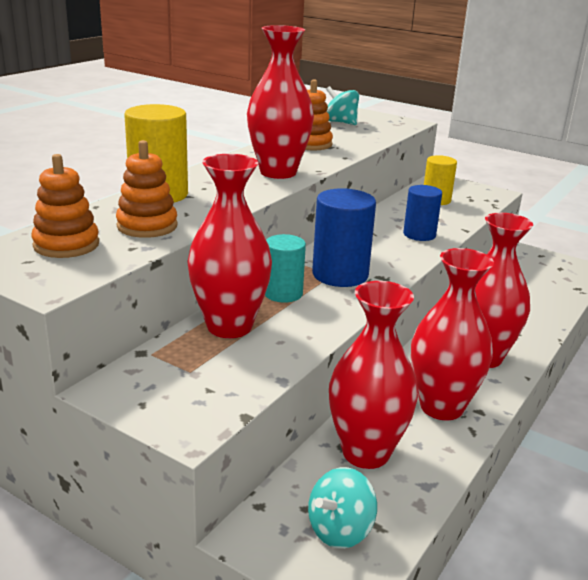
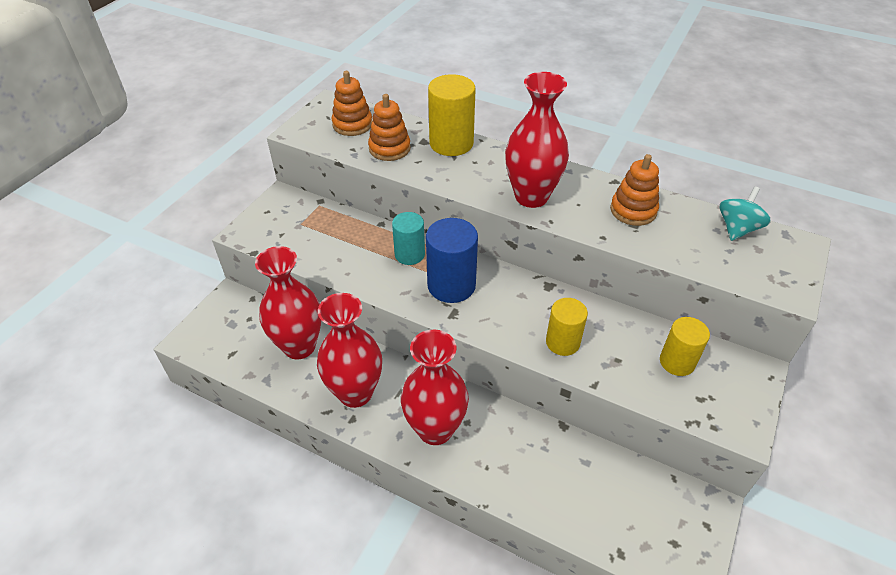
camera: 85 degrees right, 20 degrees up
(229, 326) = (356, 233): red vase -> none
(340, 530) = (230, 335): turquoise spinning top -> none
(419, 234) = (562, 342): blue cylinder -> yellow cylinder

